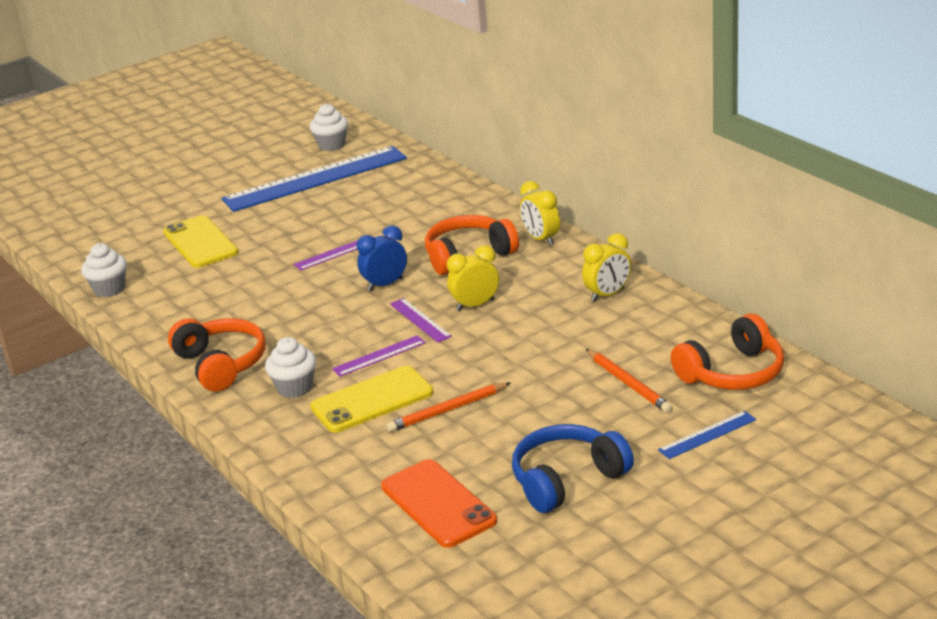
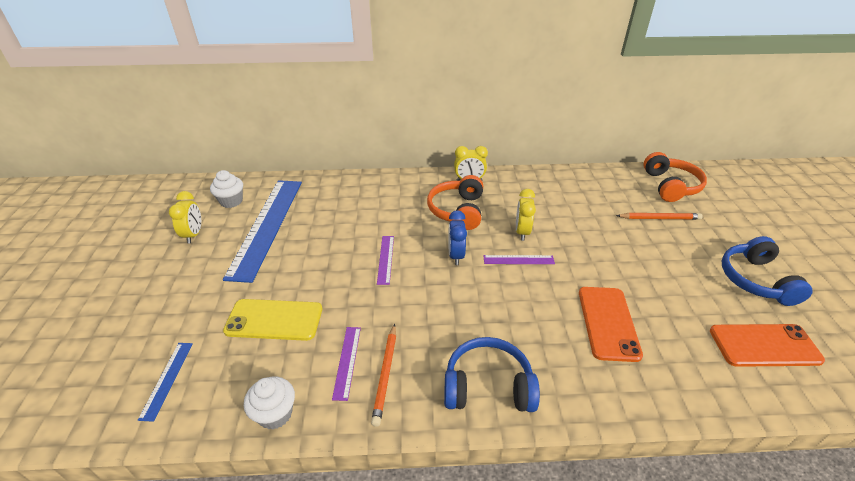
camera: 60 degrees left, 10 degrees up
(221, 364) = (488, 386): orange headphones -> blue headphones
(294, 388) = (561, 356): white cupcake -> none
(372, 400) = (608, 323): yellow phone -> orange phone
(379, 356) = (550, 295): purple ruler -> purple ruler (347, 361)
(447, 410) = (645, 294): orange pencil -> orange pencil (385, 375)
(607, 295) = (556, 186): yellow clock -> yellow clock (194, 235)
(707, 434) = (729, 216): blue ruler -> blue ruler (167, 379)

